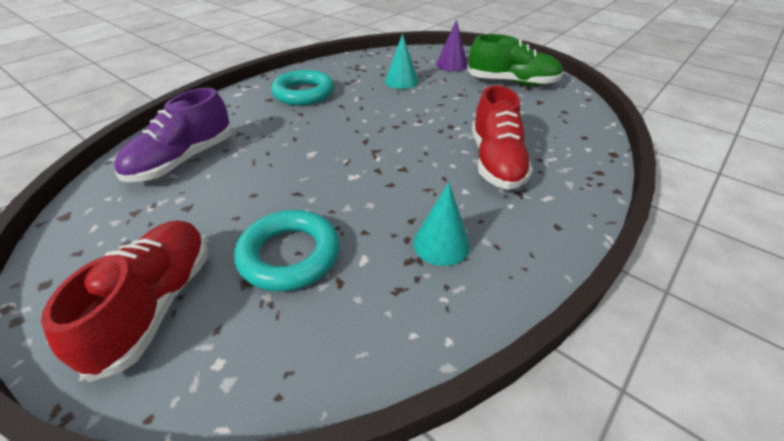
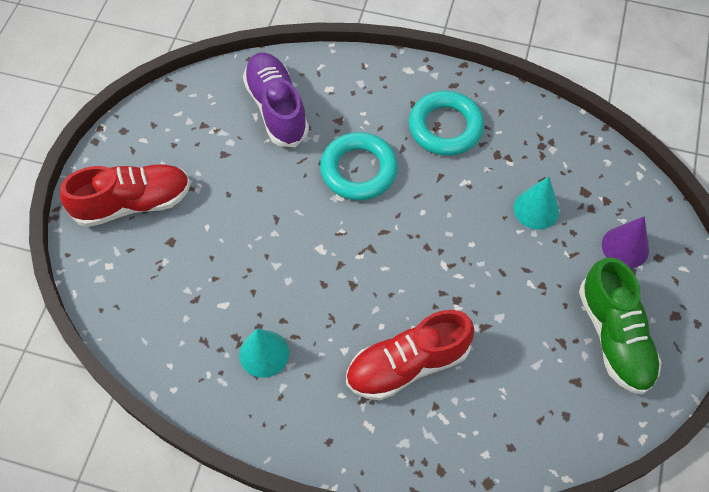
camera: 65 degrees right, 20 degrees up
(183, 160) = (276, 108): purple shoe -> purple shoe turned 60 degrees clockwise
(289, 255) = (206, 254): turquoise ring -> turquoise ring (358, 170)

